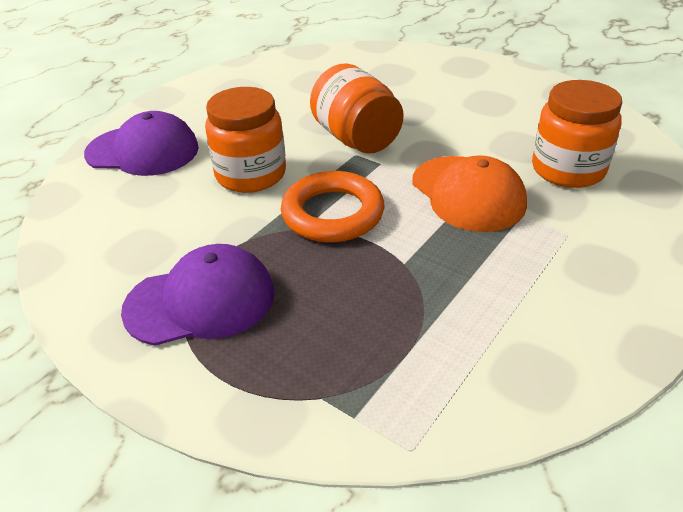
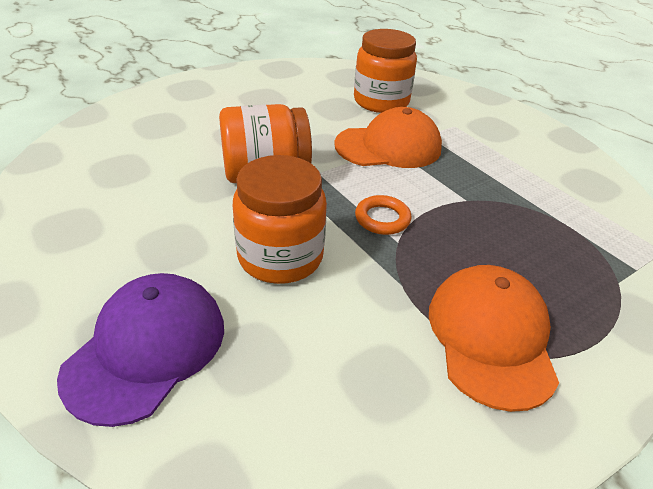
camera: 75 degrees left, 0 degrees up
(201, 301) = (490, 337): purple cap -> orange cap
(333, 213) = (382, 219): orange ring -> orange ring, size x0.55

